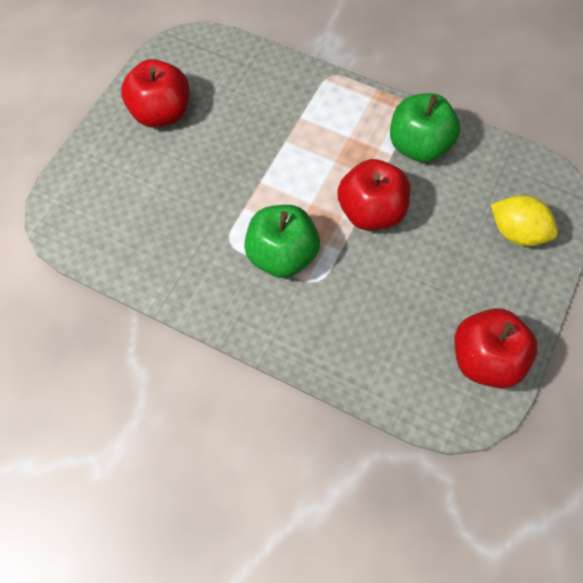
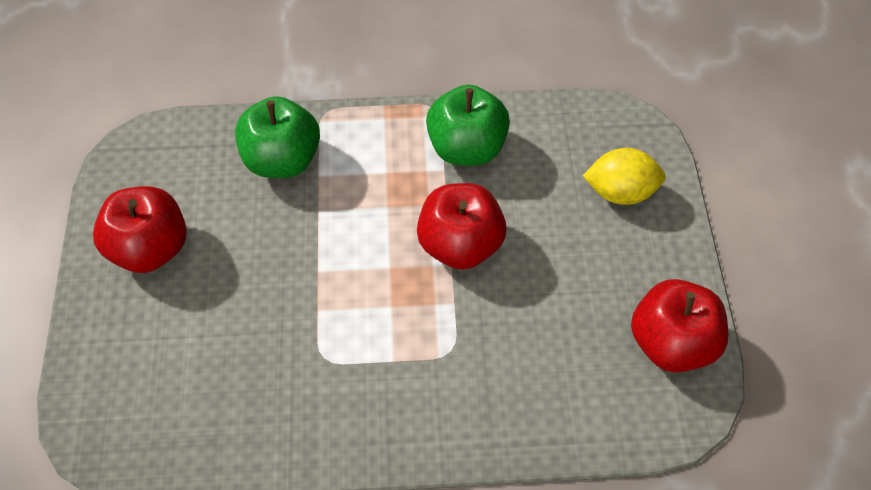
camera: 30 degrees left, 5 degrees down
(282, 255) = (393, 343): green apple -> green apple (282, 159)

